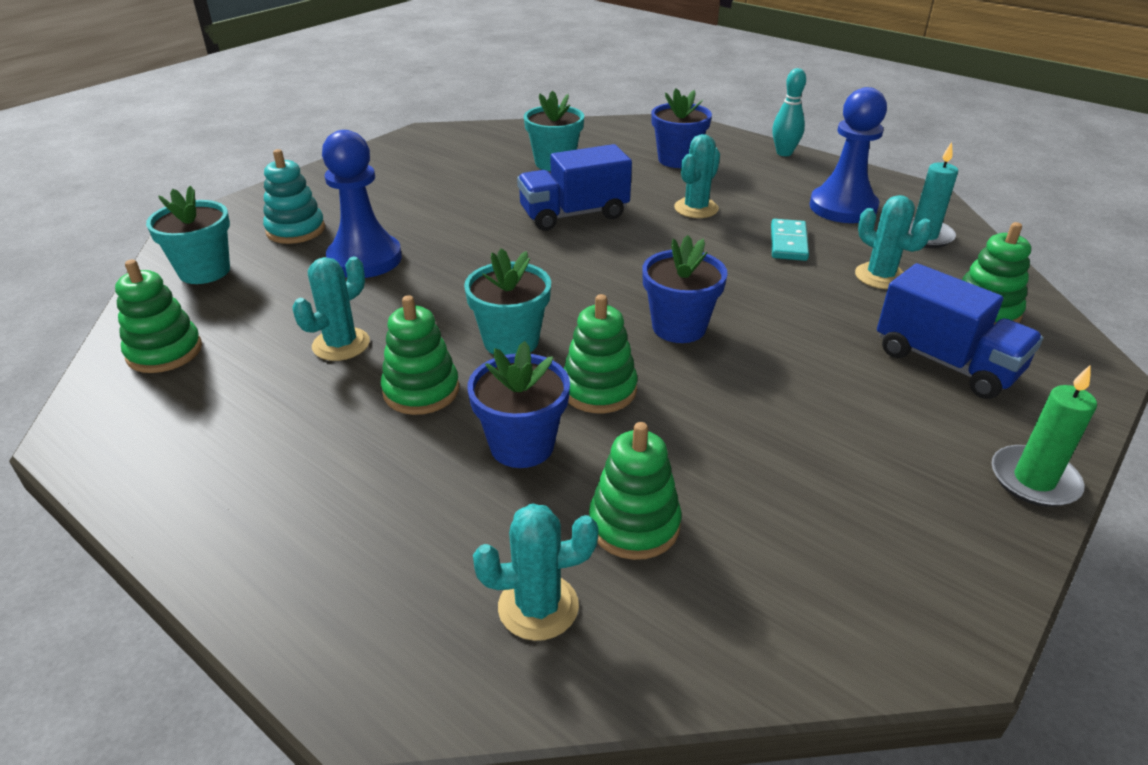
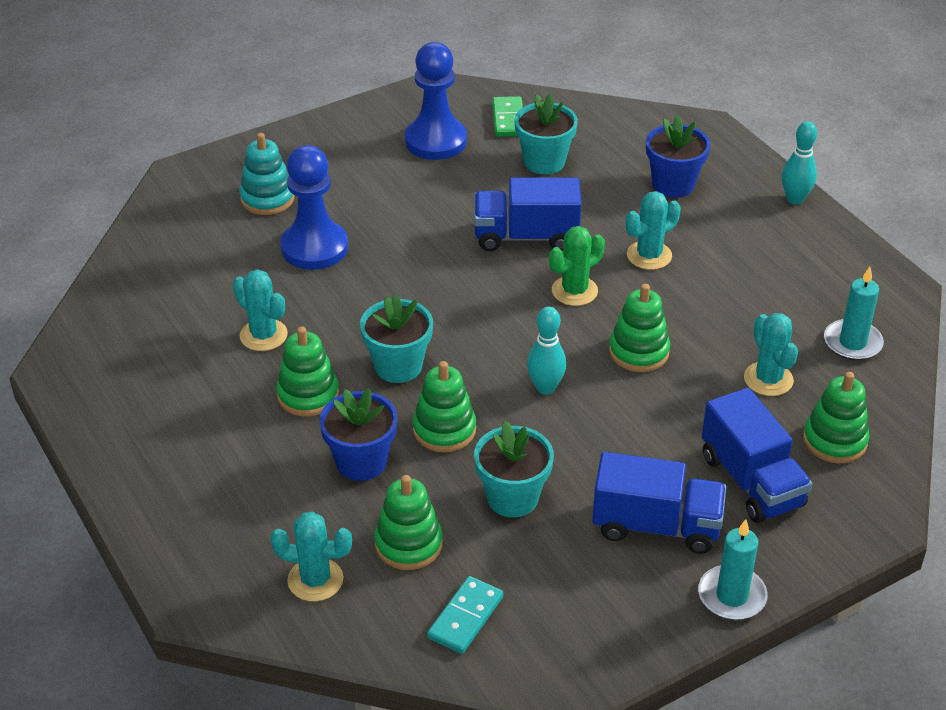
camera: 20 degrees right, 5 degrees up
(164, 352) = (130, 309): green stacking toy -> green stacking toy (639, 352)
(204, 271) = (179, 230): turquoise flower pot -> turquoise flower pot (512, 498)
(341, 344) = (263, 335): turquoise cactus -> turquoise cactus turned 75 degrees clockwise
(503, 141) = (508, 119): none -> green domino
(649, 245) = (574, 291): none -> green cactus
(679, 327) = (545, 387): blue flower pot -> turquoise bowling pin
(788, 243) = (709, 319): turquoise domino -> turquoise domino (465, 617)
(843, 207) = (799, 288): blue pawn -> blue pawn (436, 141)
(893, 428) = (656, 525): none -> blue truck
(1034, 480) = (732, 596): green candle -> turquoise candle

